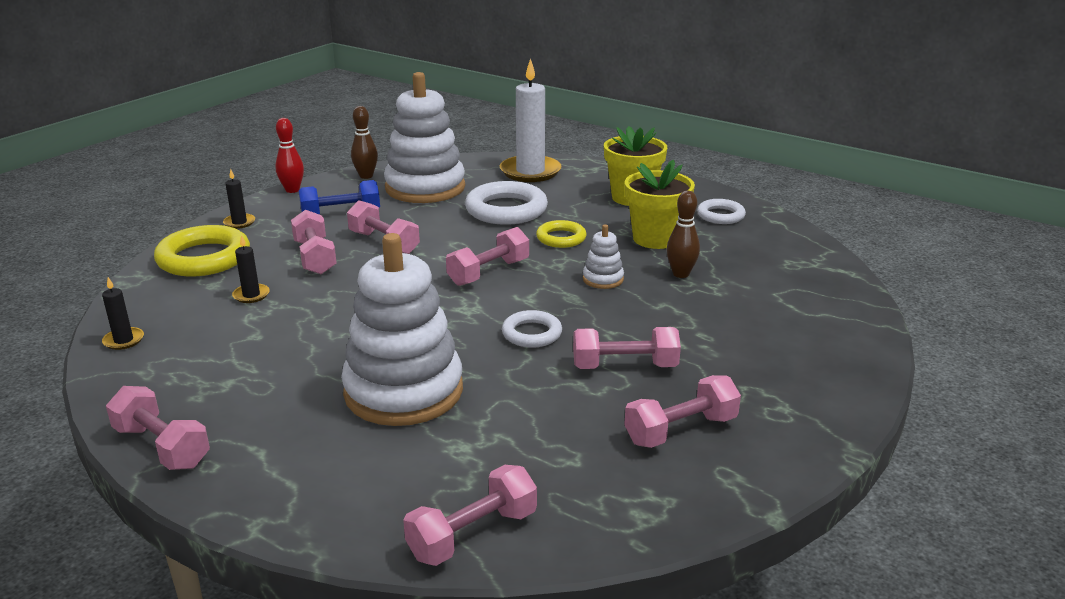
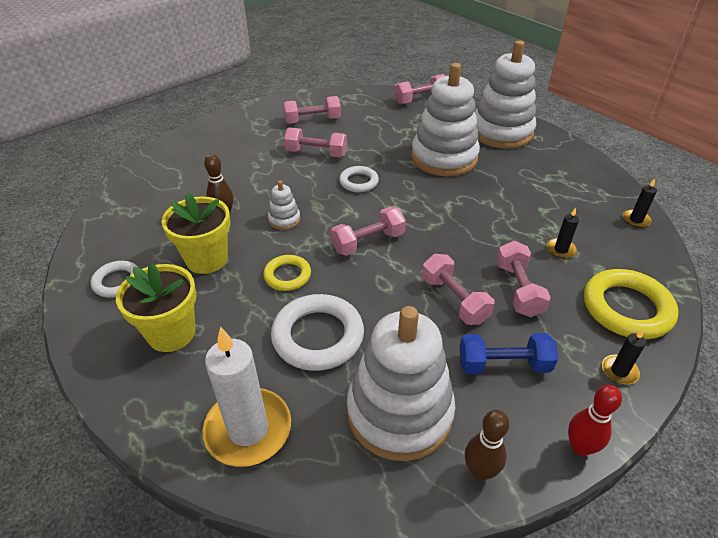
camera: 165 degrees left, 15 degrees up
(162, 447) = (566, 148): pink dumbbell -> none
(285, 465) = (501, 132): none -> white stacking toy

